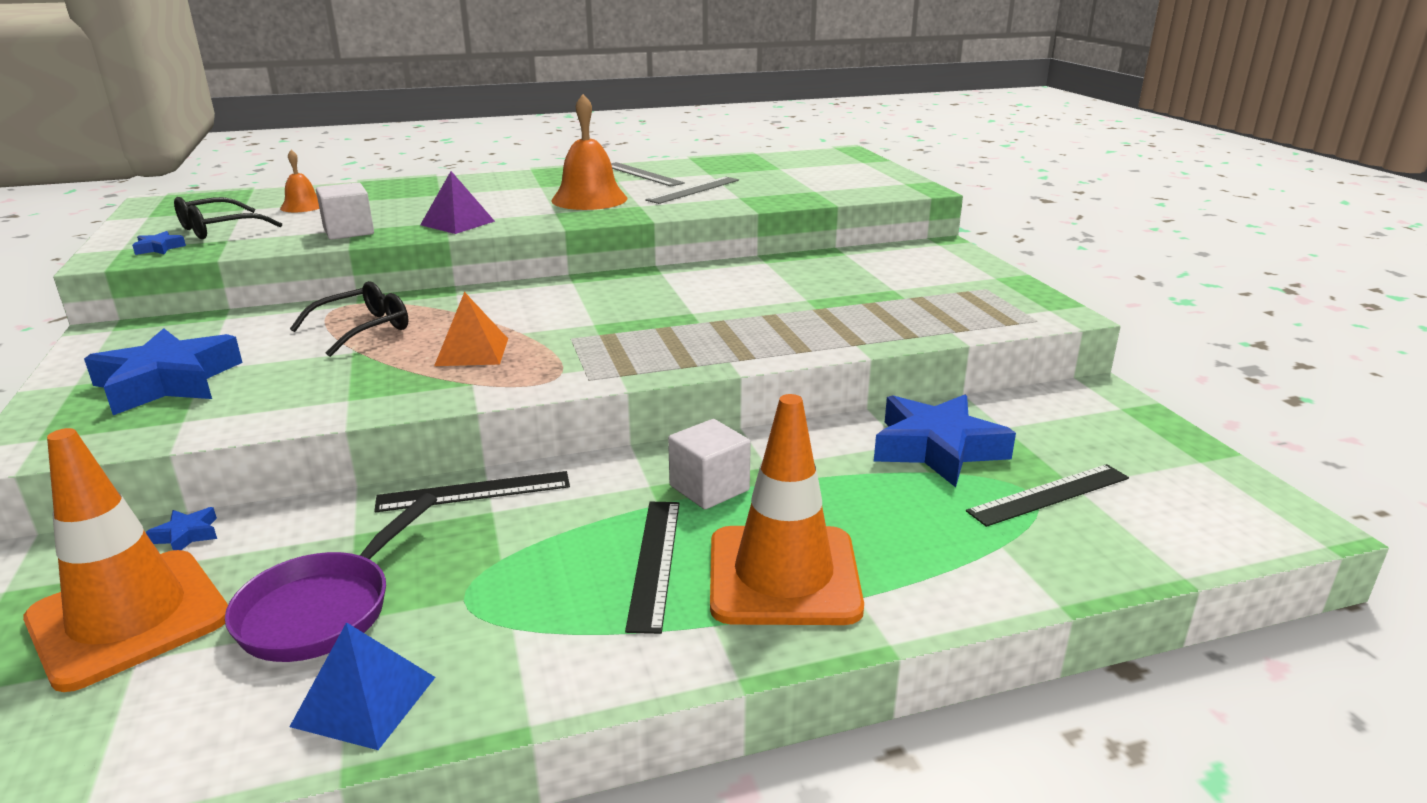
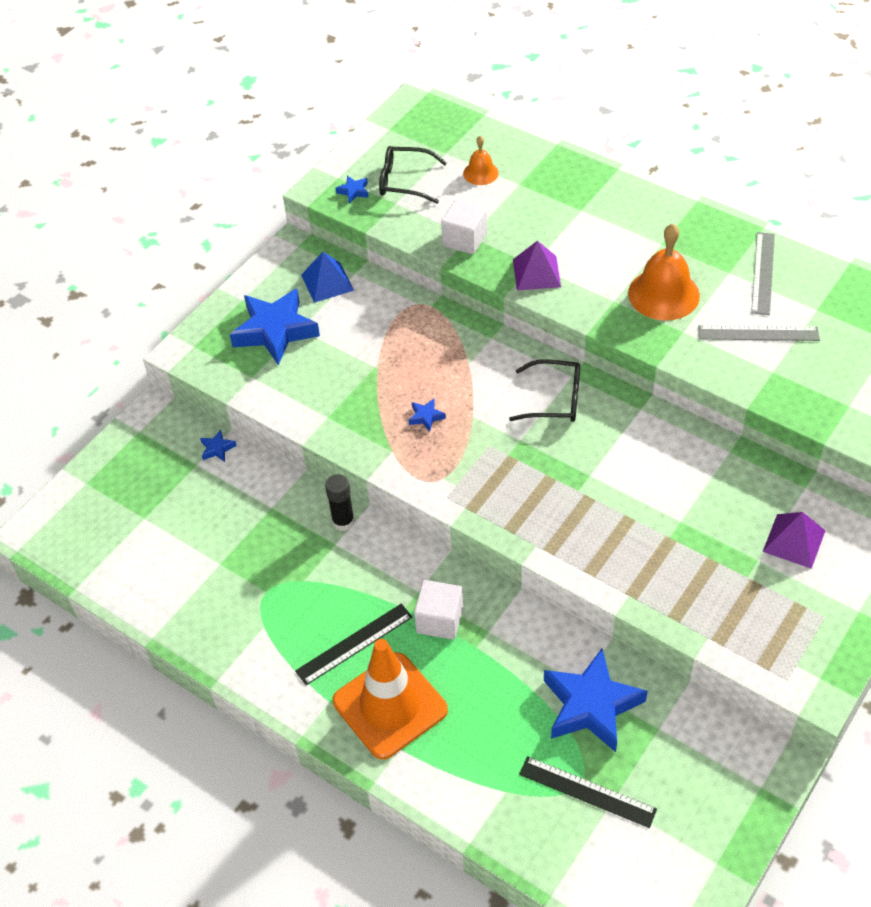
camera: 55 degrees right, 25 degrees up
(129, 618) = (160, 490): orange traffic cone -> none
(324, 609) = (218, 548): purple pan -> none
(362, 329) = (402, 344): black glasses -> black glasses (554, 399)
(364, 701) = (184, 614): blue pyramid -> blue pyramid (327, 282)
(472, 352) = (426, 417): orange pyramid -> blue star
(474, 492) = (343, 522): black ruler -> black glue stick
(892, 273) = (794, 540): none -> purple pyramid

